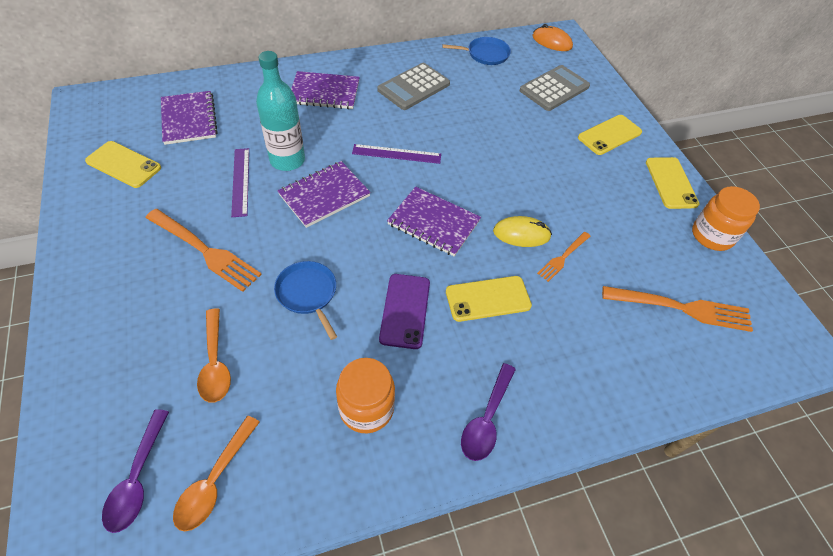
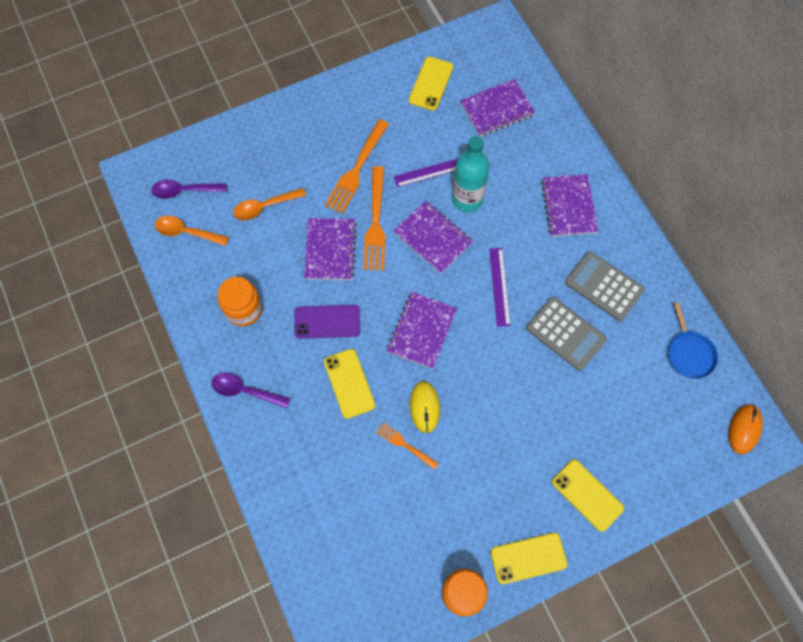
camera: 85 degrees right, 15 degrees up
(308, 294) = (330, 250): blue pan -> purple notebook
(554, 89) = (650, 433): grey calculator -> grey calculator (565, 334)
(681, 308) = (368, 550): orange fork -> orange fork (375, 222)

